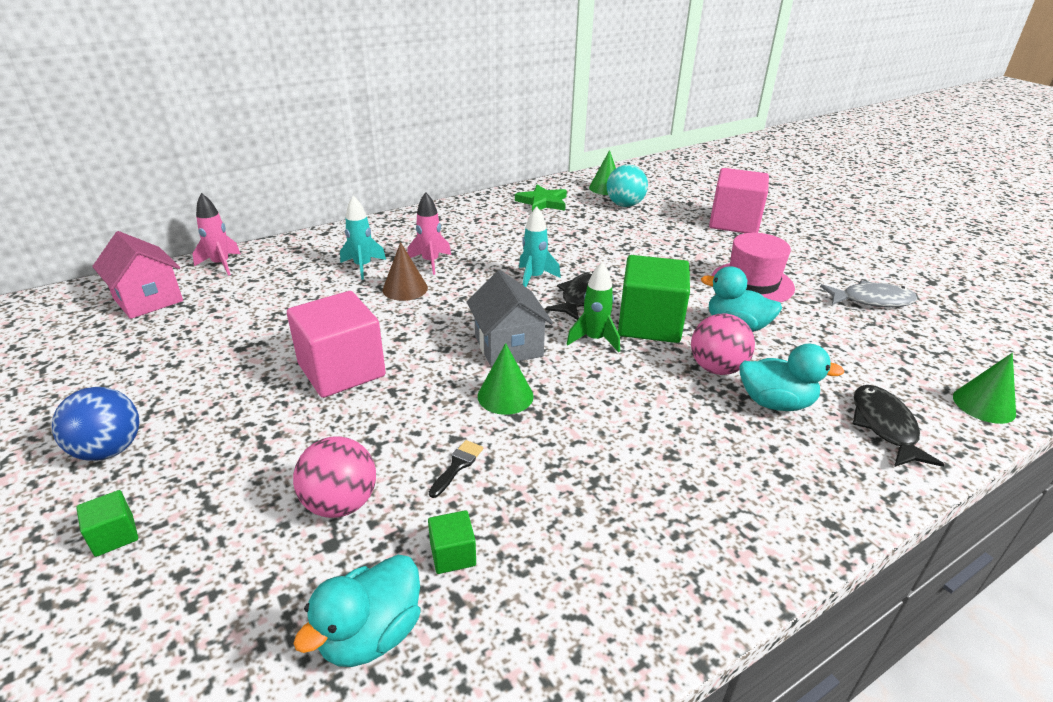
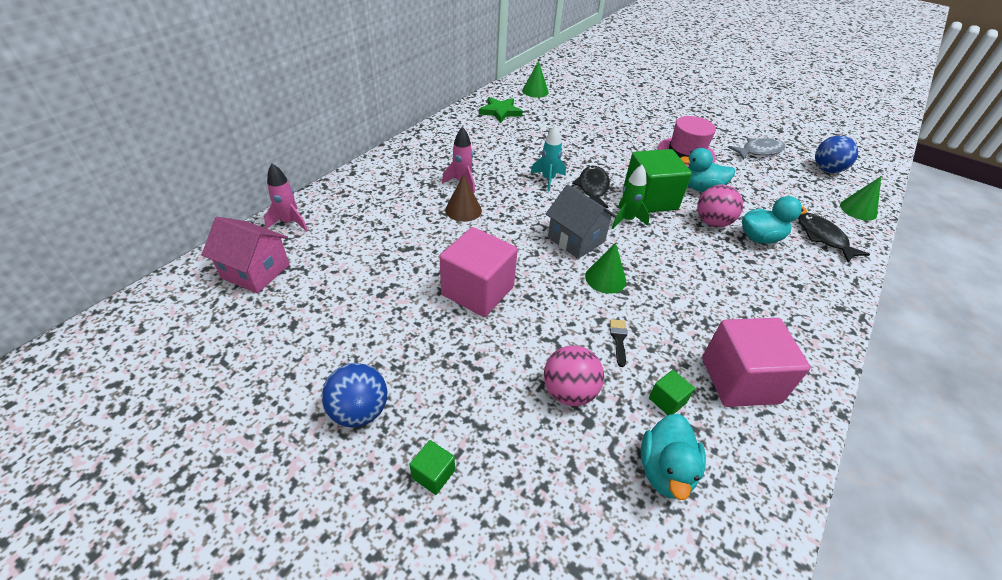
camera: 25 degrees left, 10 degrees up
(363, 267) = (413, 198): turquoise rocket -> none
(624, 205) = (559, 104): turquoise ball -> none
(734, 222) = (640, 106): pink cube -> pink cube (740, 380)
(971, 343) = (827, 170): none -> blue ball

